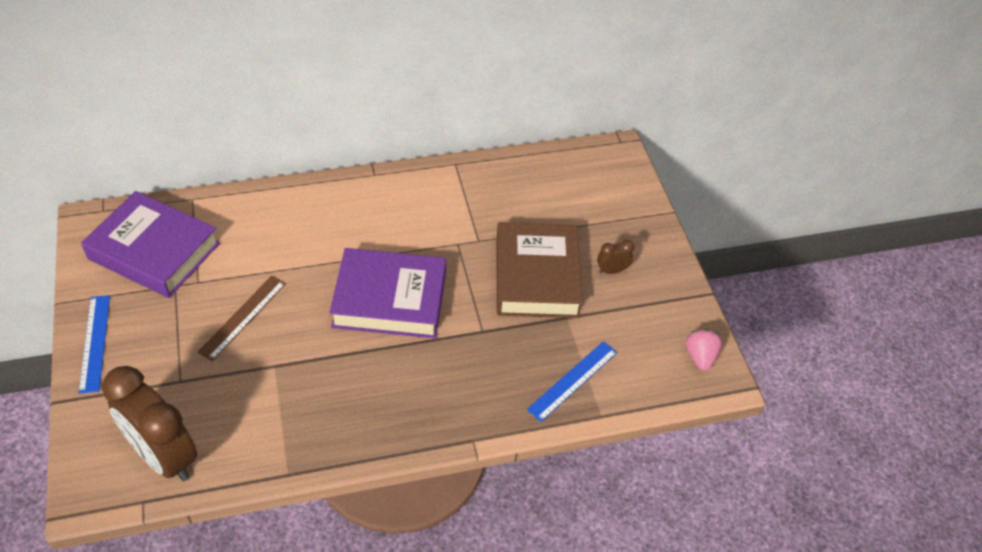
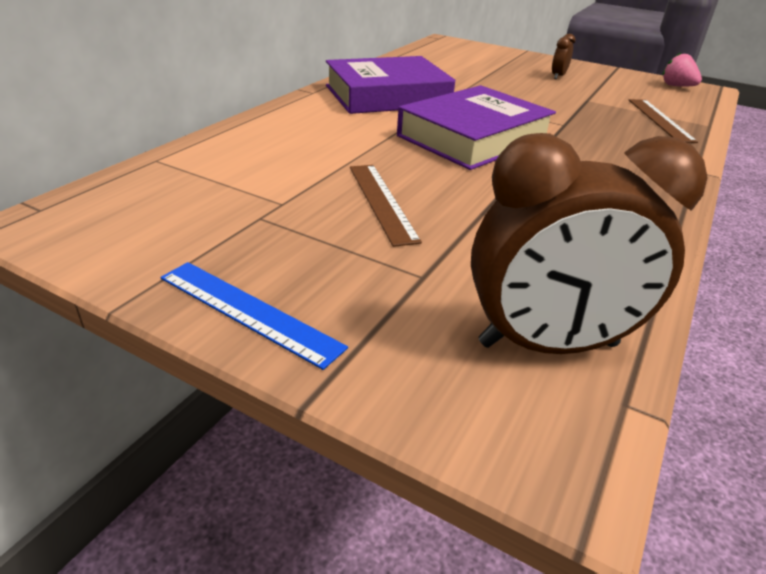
camera: 45 degrees left, 15 degrees down
(154, 251) = (180, 207): purple book -> purple book (387, 96)
(537, 276) = (530, 92): brown book -> none
(573, 380) = (660, 120): blue ruler -> brown ruler

